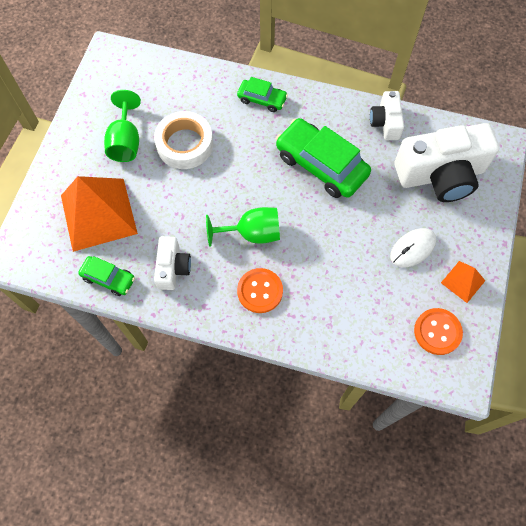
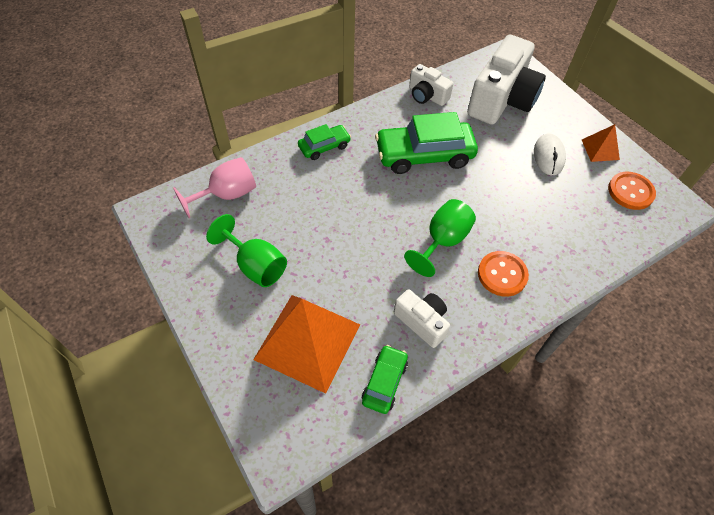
camera: 50 degrees left, 10 degrees down
(108, 278) = (384, 382): green car -> green car turned 45 degrees counterclockwise
(163, 80) = (227, 195): none -> pink goblet
(185, 144) = (308, 225): white tape -> none

